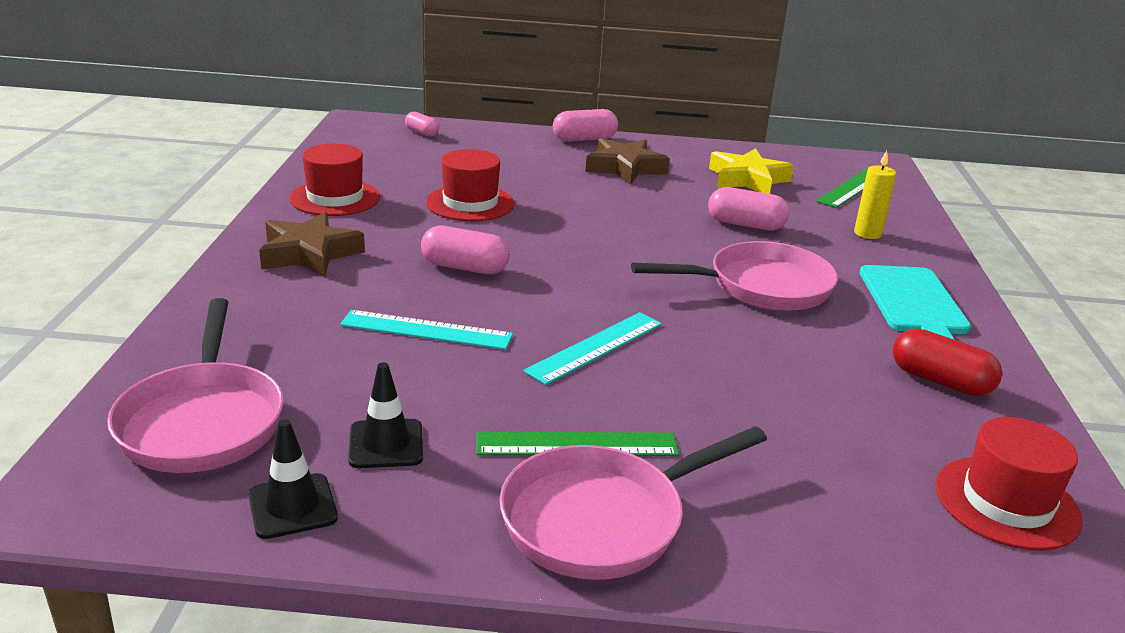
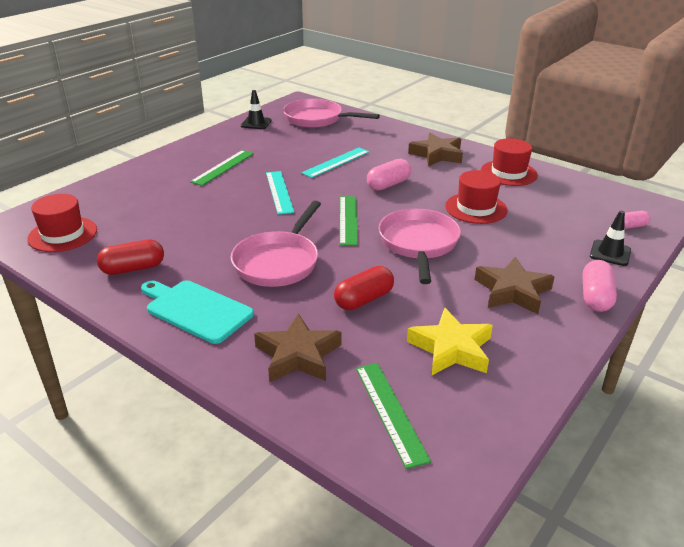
camera: 125 degrees right, 5 degrees up
(386, 444) = (268, 140): black traffic cone -> black traffic cone (610, 253)
(603, 519) = (183, 160): pink pan -> pink pan (418, 244)
(604, 271) = (348, 220): none -> green ruler
(745, 225) = (364, 300): pink capsule -> red capsule
(867, 233) = (298, 355): yellow candle -> brown star

